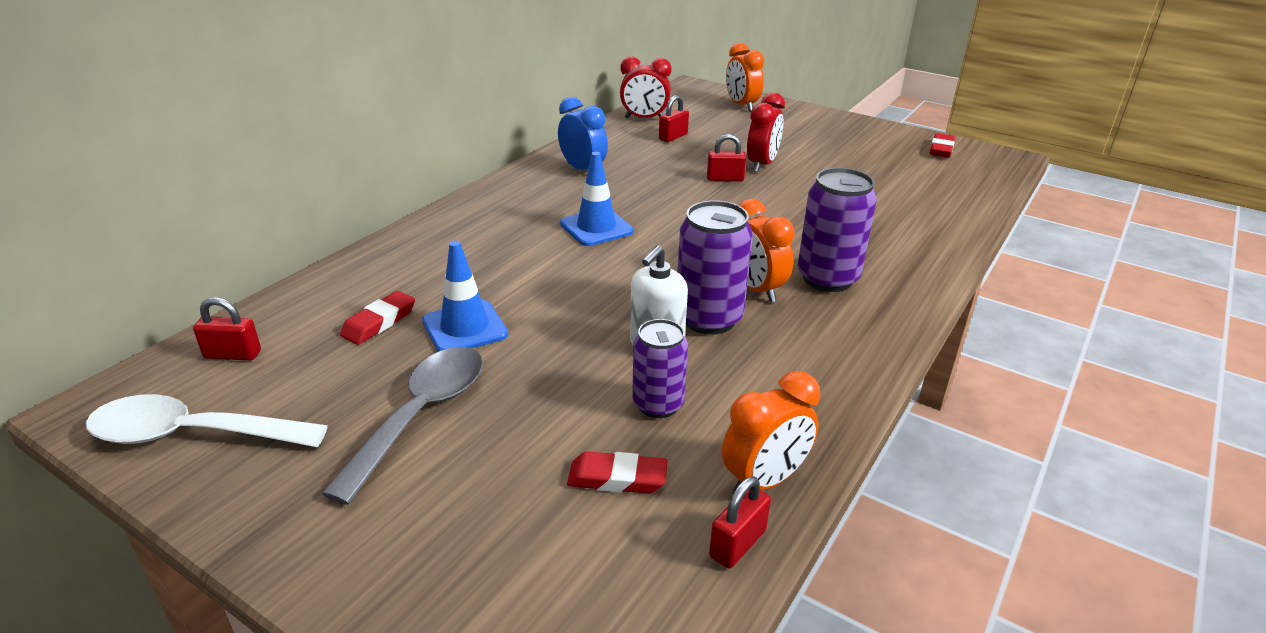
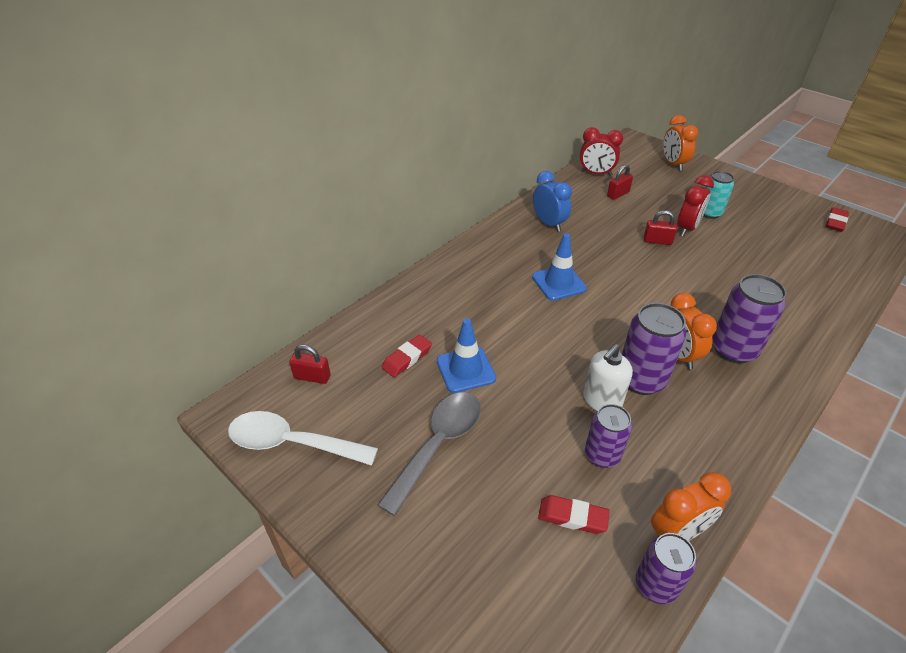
camera: 10 degrees right, 10 degrees up
(737, 544) = (656, 585): red padlock -> purple can
(789, 149) = (709, 213): none -> turquoise can

